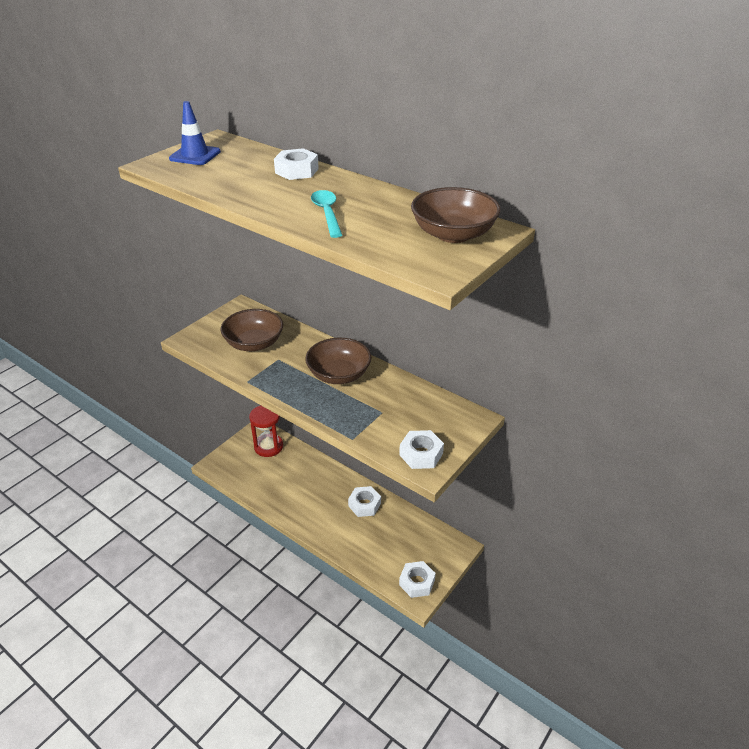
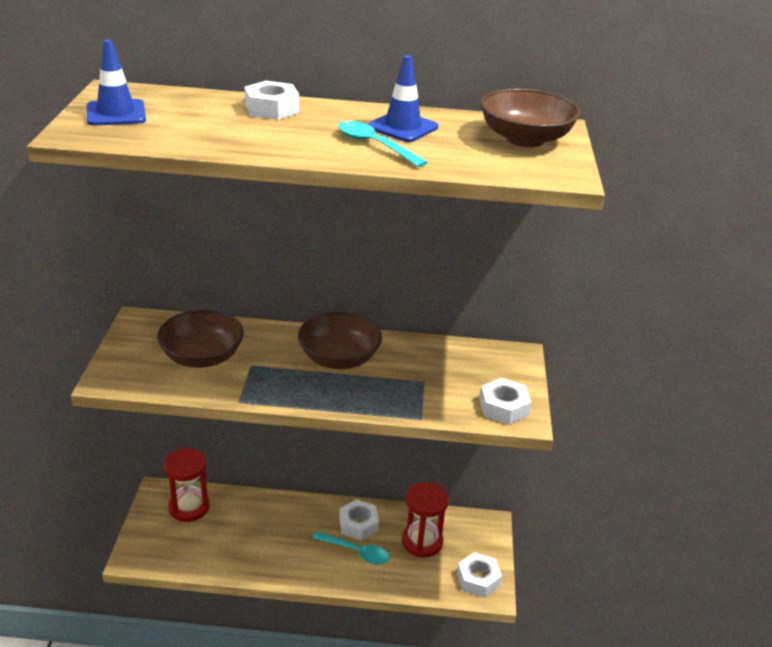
camera: 35 degrees left, 5 degrees down
(348, 523) = (356, 552): none -> turquoise spoon
(369, 204) = (402, 127): none -> blue traffic cone
(398, 537) = (422, 542): none -> red hourglass

